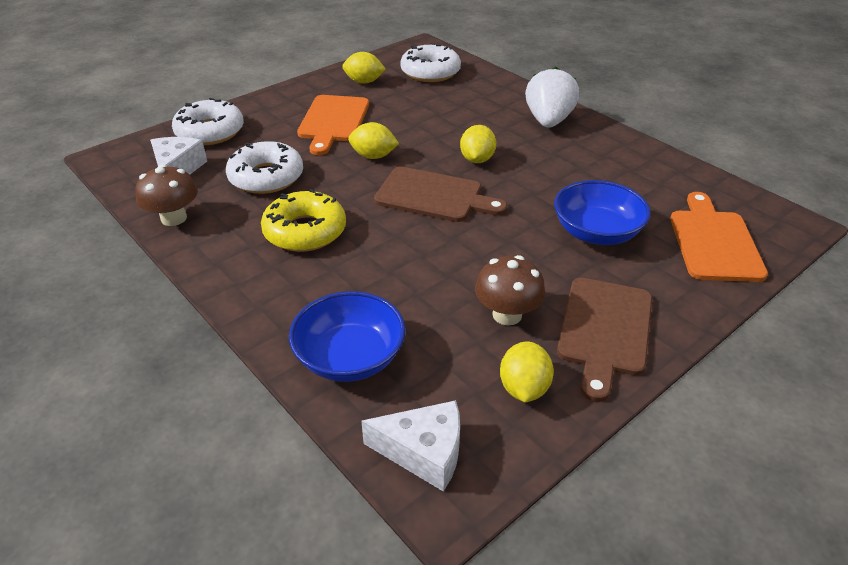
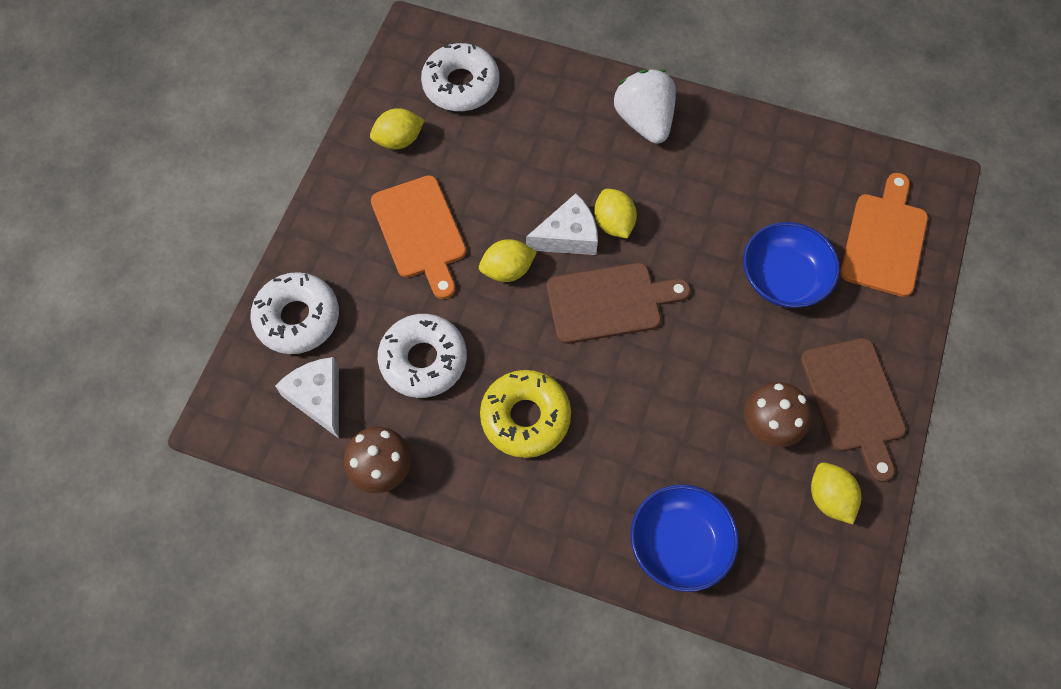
camera: 30 degrees left, 25 degrees up
(424, 452) = (797, 602): white cheese -> white cheese (568, 236)
(714, 242) = (885, 240): orange cutting board -> orange cutting board turned 45 degrees clockwise

